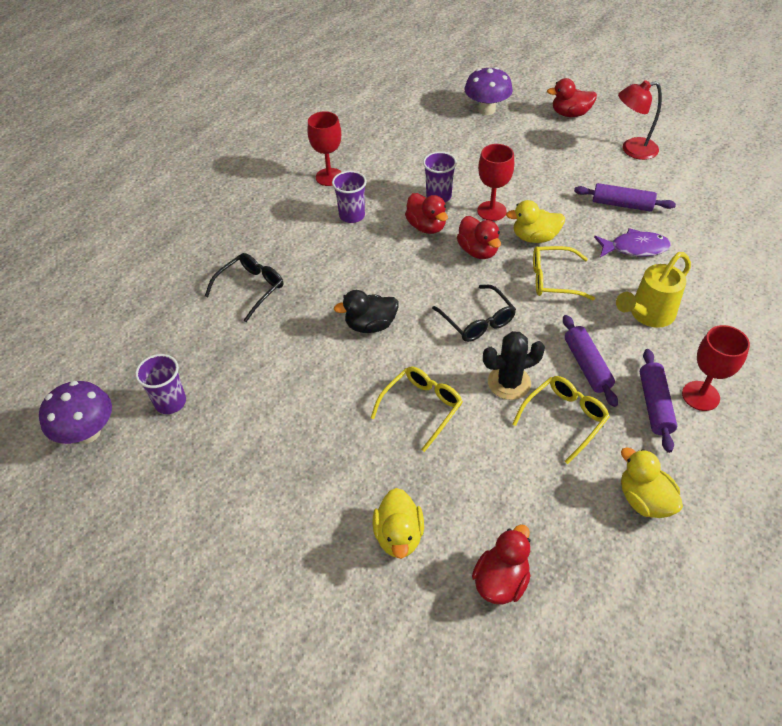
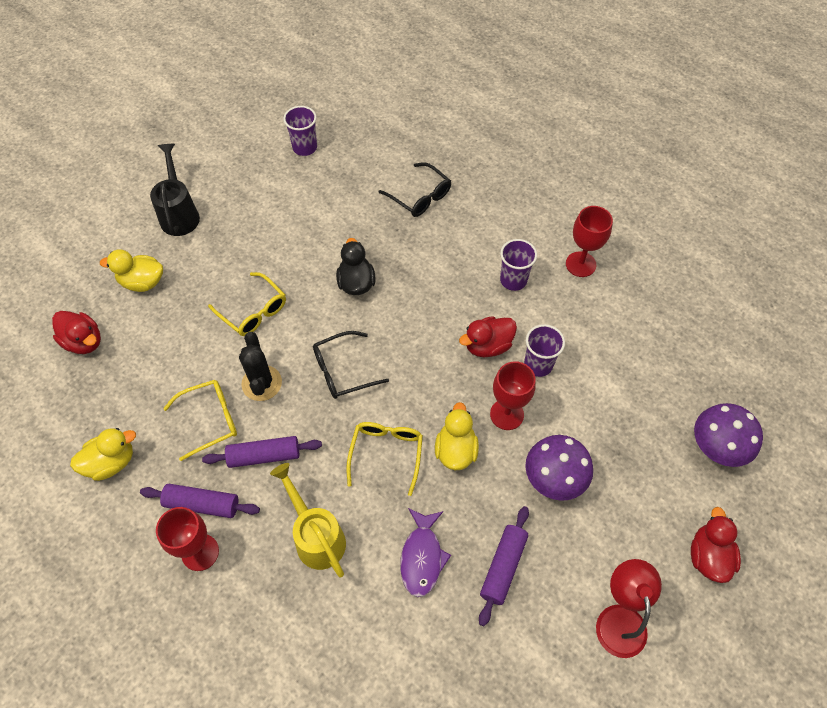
camera: 95 degrees right, 10 degrees up
(87, 432) = (289, 103): purple mushroom -> purple mushroom (554, 479)
(282, 520) = (179, 213): none -> black watering can
(478, 251) = (442, 388): red duck -> none
(564, 419) = (210, 420): yellow glasses -> yellow glasses turned 75 degrees counterclockwise

